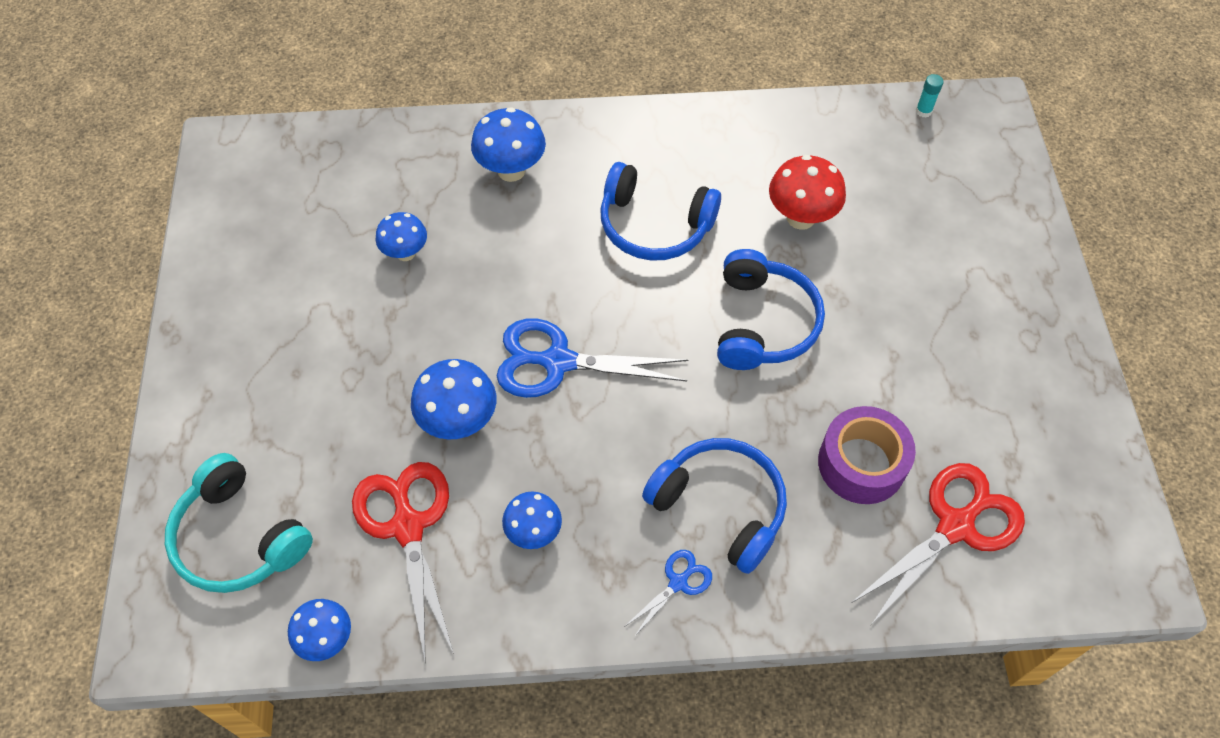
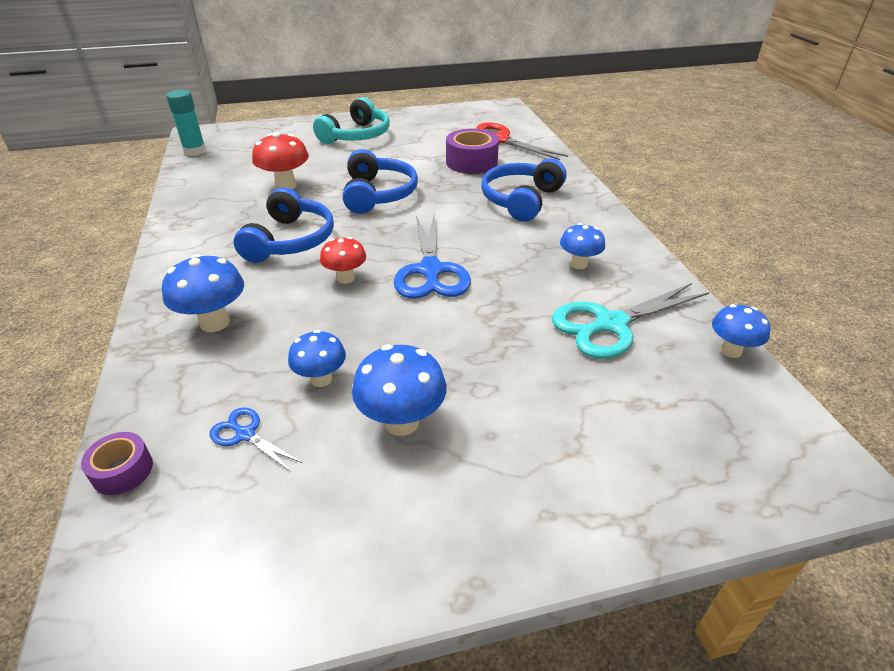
camera: 100 degrees left, 20 degrees down
(239, 537) = (688, 432): turquoise headphones -> turquoise headphones (356, 135)
(348, 135) = (122, 471): none -> purple tape
(408, 526) = (610, 324): red scissors -> turquoise scissors
(459, 421) = (504, 312): blue mushroom -> blue mushroom (401, 422)
(561, 277) = (346, 278): none -> red mushroom
(678, 582) = (579, 209): blue scissors -> blue scissors (245, 434)
(762, 323) = (378, 194): blue headphones -> blue headphones turned 90 degrees clockwise
(923, 111) = (195, 151): turquoise glue stick -> turquoise glue stick, size x1.89

